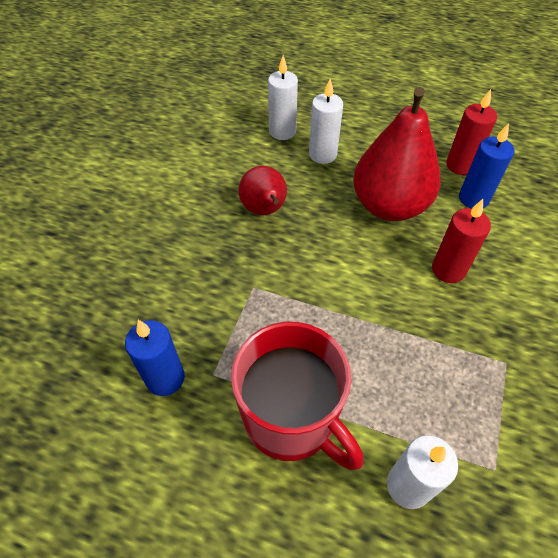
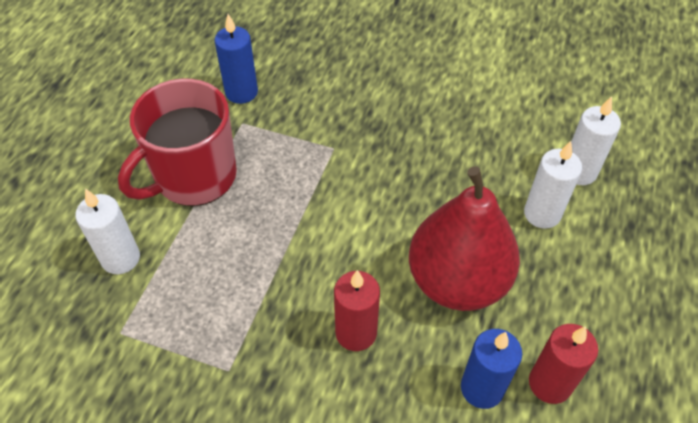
camera: 90 degrees right, 0 degrees up
(264, 210) = (438, 155): red pear -> none

